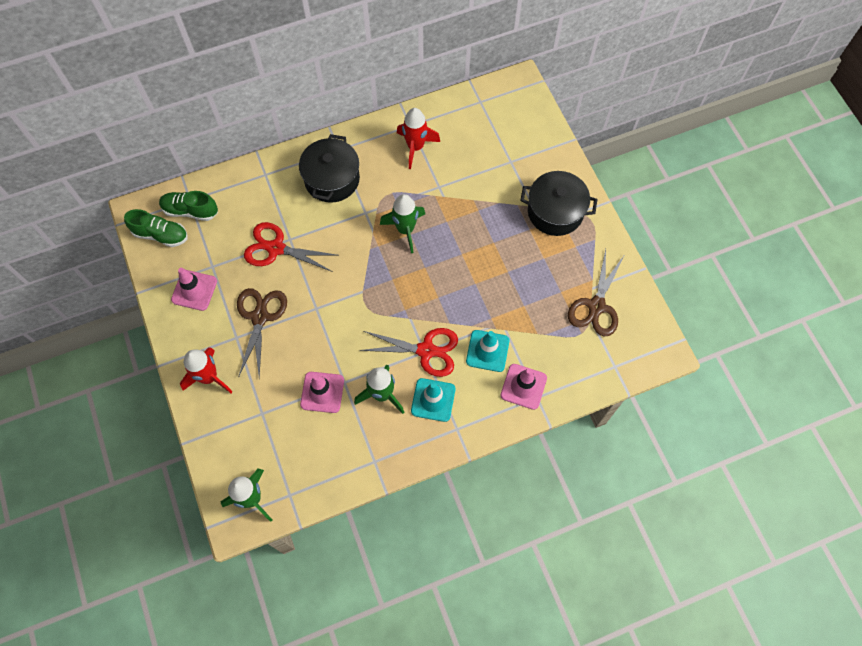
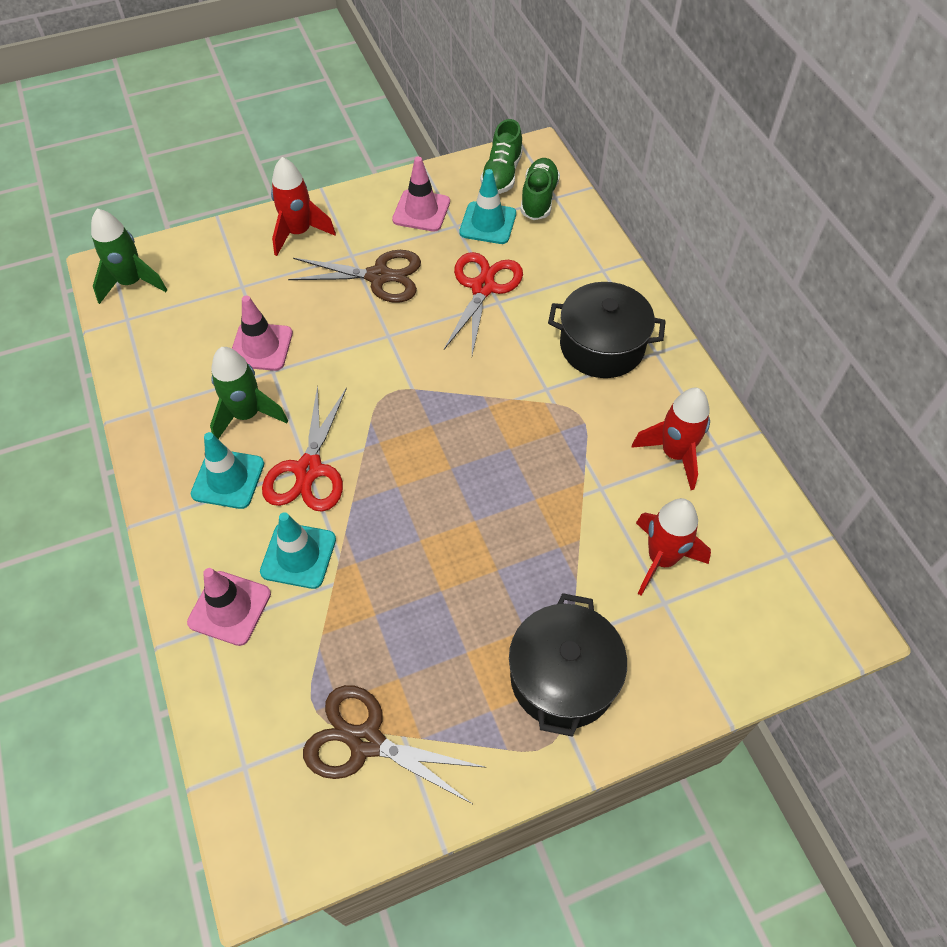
camera: 90 degrees right, 10 degrees down
(212, 245) = (488, 223): none -> turquoise traffic cone
(405, 229) = (517, 441): green rocket -> none
(484, 160) = (661, 559): none -> red rocket

